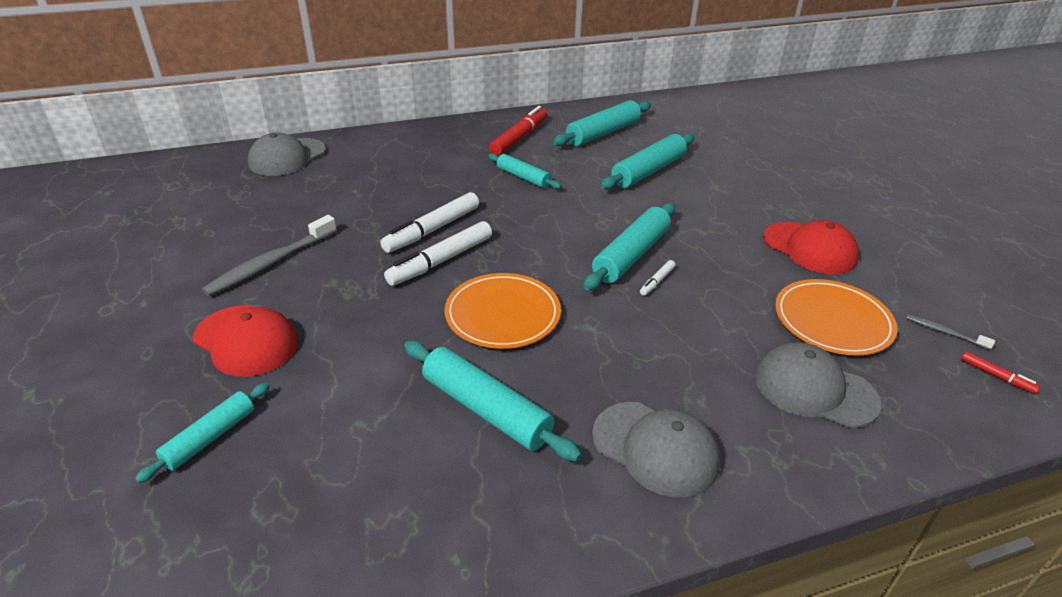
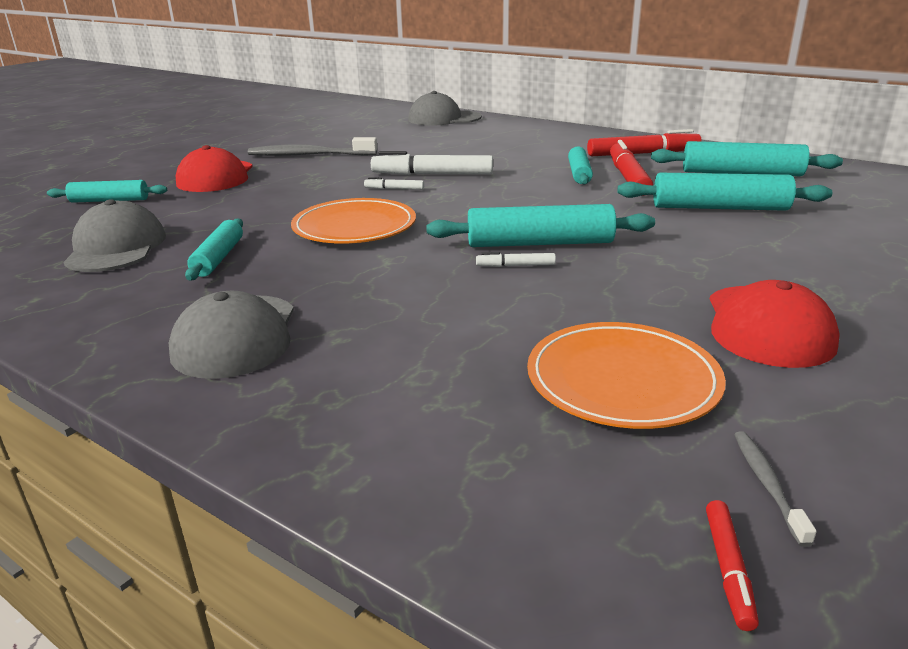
camera: 55 degrees right, 10 degrees down
(441, 261) = (394, 189): white marker -> white marker, size x0.47
(486, 409) = (218, 258): turquoise rolling pin -> turquoise rolling pin, size x0.62
(557, 167) = (628, 177): none -> red marker
(814, 389) = (448, 400): grey cap -> grey cap (116, 247)

